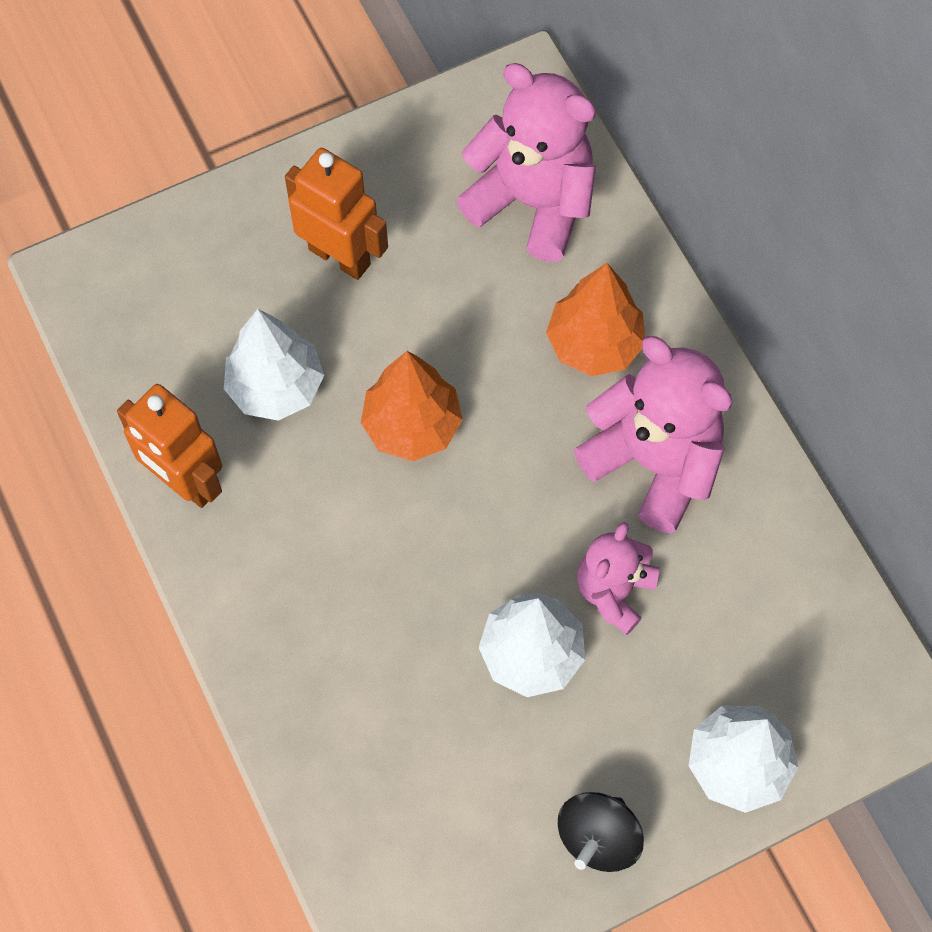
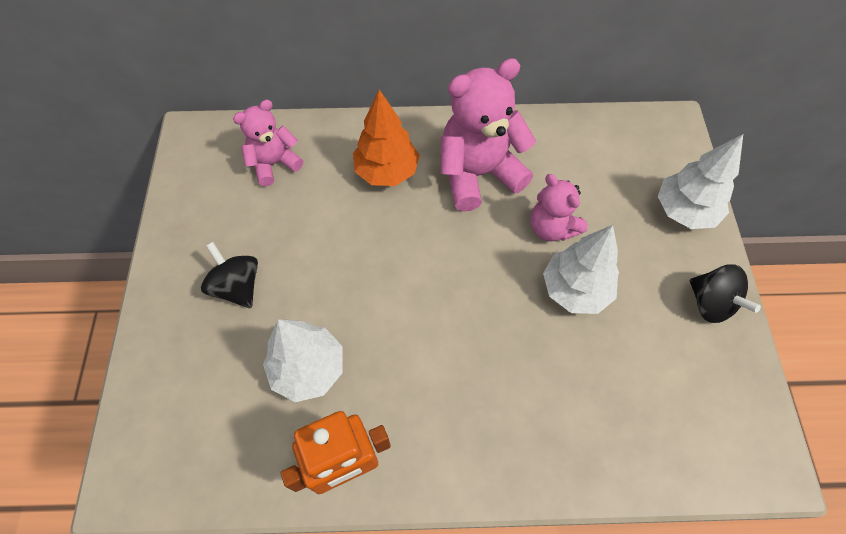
camera: 65 degrees left, 5 degrees down
(340, 256) = (237, 286): orange robot -> black spinning top
(412, 426) = (385, 294): orange tree -> none
(532, 202) = (274, 164): pink teddy bear -> pink teddy bear, size x0.59

